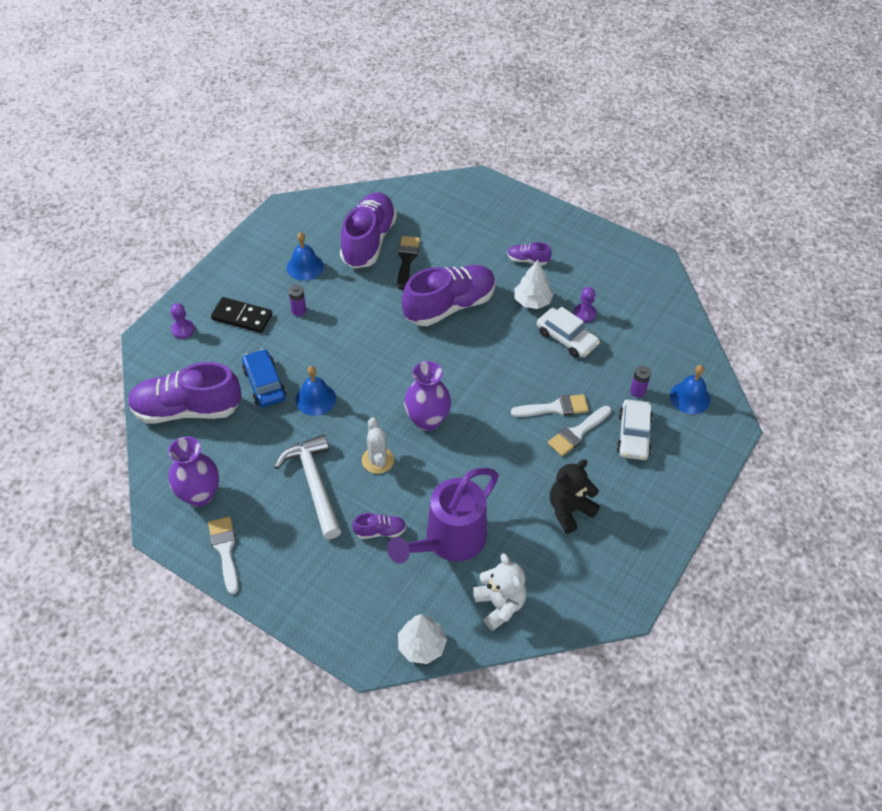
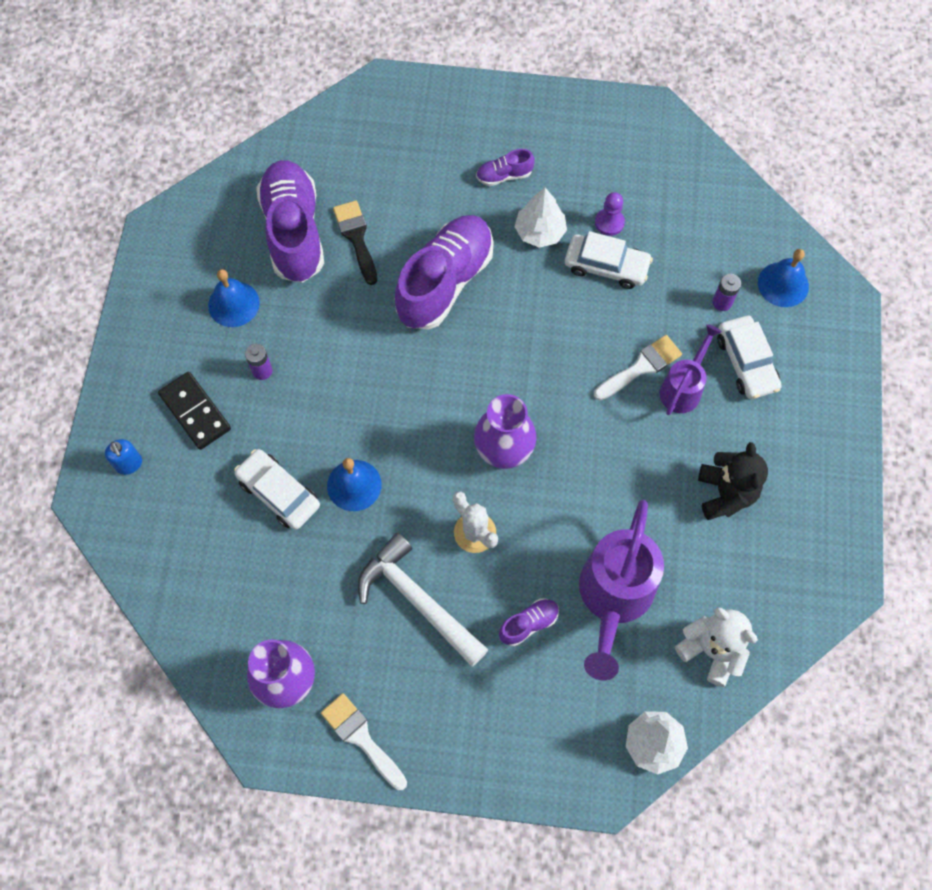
camera: 25 degrees left, 15 degrees up
(183, 330) = (129, 464): purple pawn -> blue soap dispenser
(187, 409) = (202, 573): purple shoe -> none
(242, 317) = (195, 412): black domino -> black domino turned 60 degrees clockwise
(264, 384) = (279, 493): blue car -> white car
(569, 510) = (725, 493): black teddy bear -> black teddy bear turned 150 degrees clockwise
(577, 433) = (683, 388): white brush -> purple watering can

